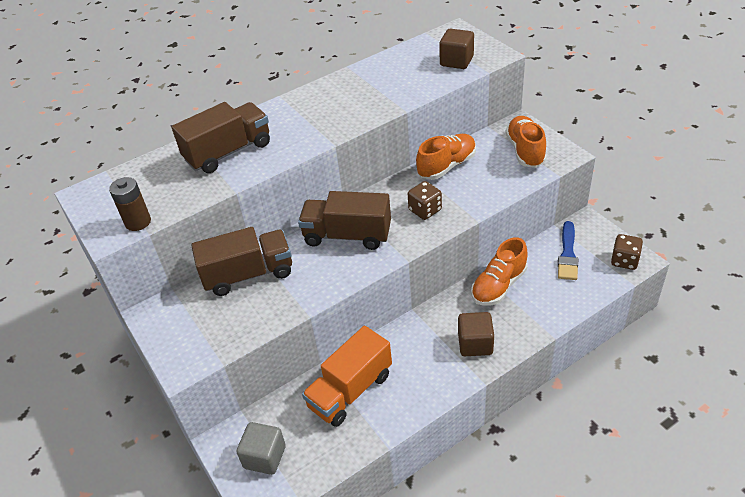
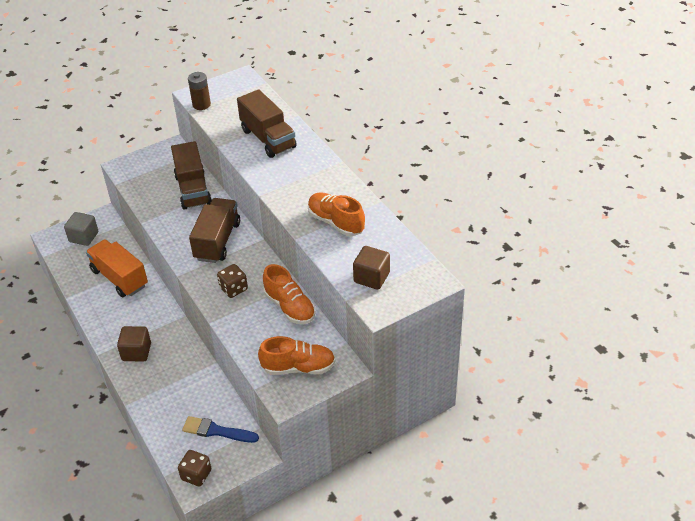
camera: 90 degrees right, 0 degrees up
(498, 286) = (193, 374): orange shoe -> orange shoe (336, 222)

